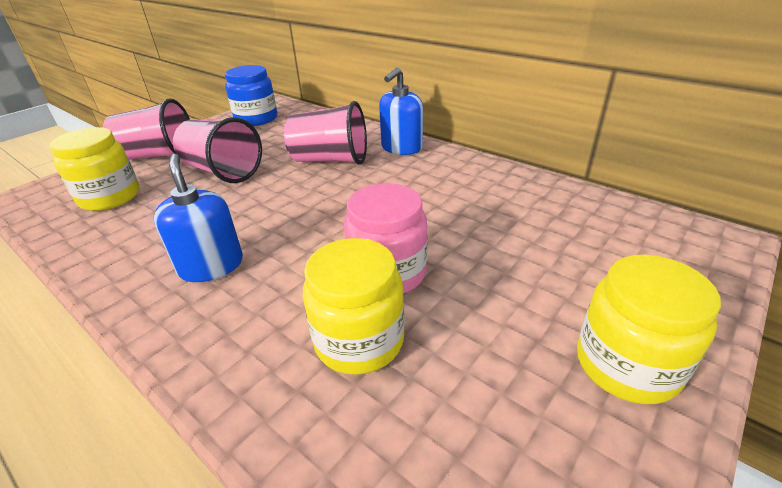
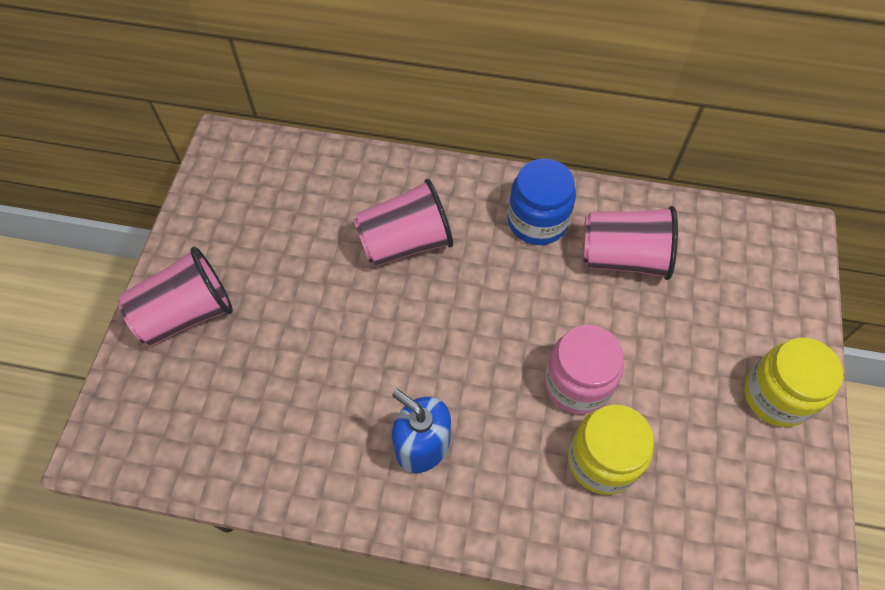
camera: 30 degrees left, 25 degrees up
(110, 197) = (211, 406): yellow jar -> none
(222, 171) = (299, 310): pink cup -> pink cup (623, 258)
(256, 119) = (238, 189): blue jar -> blue jar (537, 221)
(401, 148) = (467, 191): blue soap dispenser -> none

